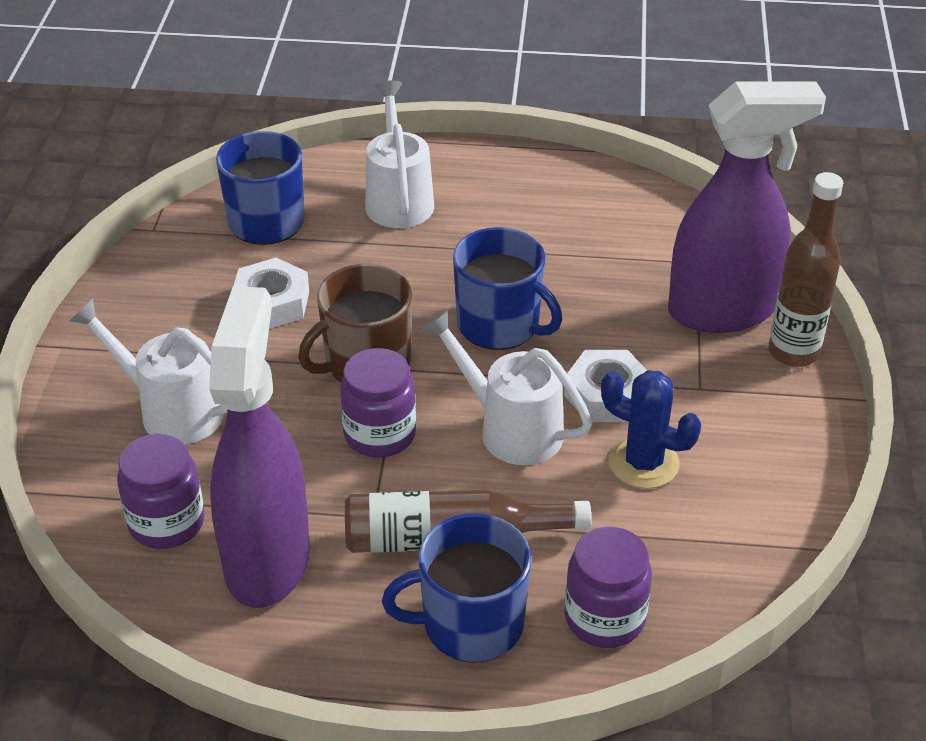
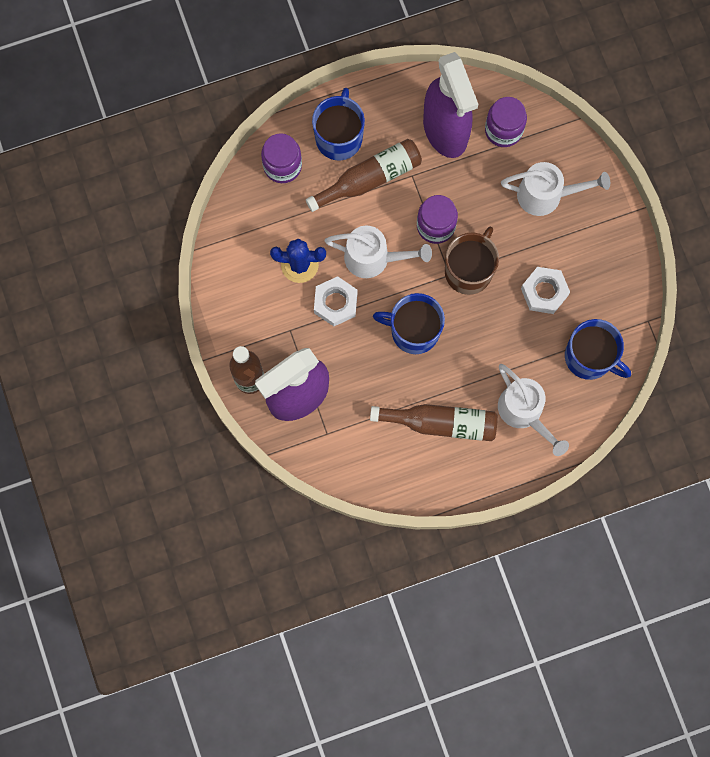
camera: 155 degrees right, 35 degrees up
(470, 624) = (339, 137): blue mug -> blue mug turned 45 degrees counterclockwise
(522, 223) = (441, 423): none -> brown bottle

